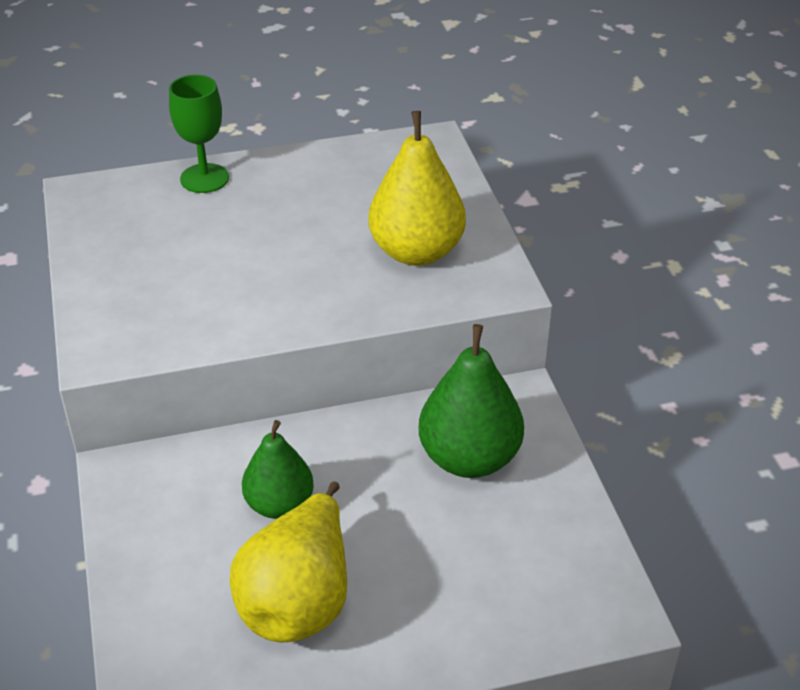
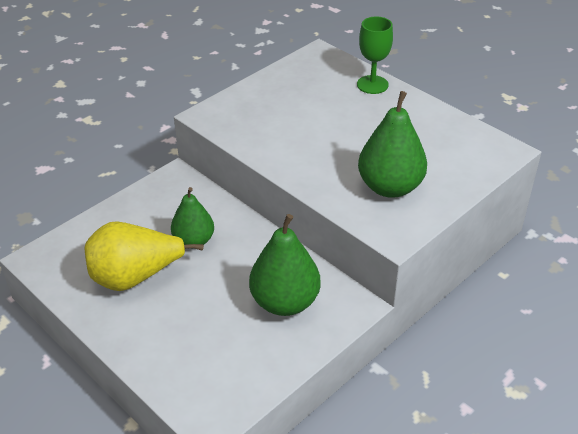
camera: 60 degrees right, 0 degrees up
(416, 252) = (390, 187): yellow pear -> green pear

